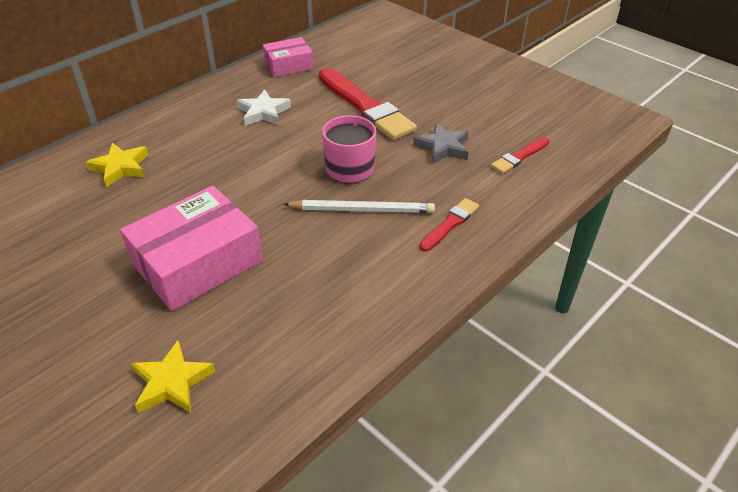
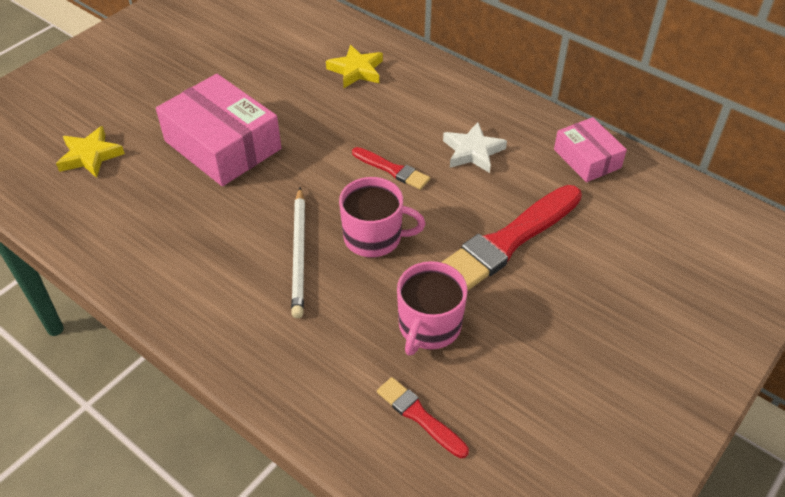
camera: 85 degrees right, 5 degrees up
(443, 147) = (429, 326): grey star -> pink mug
(450, 224) = (276, 335): red brush -> red brush (392, 169)

